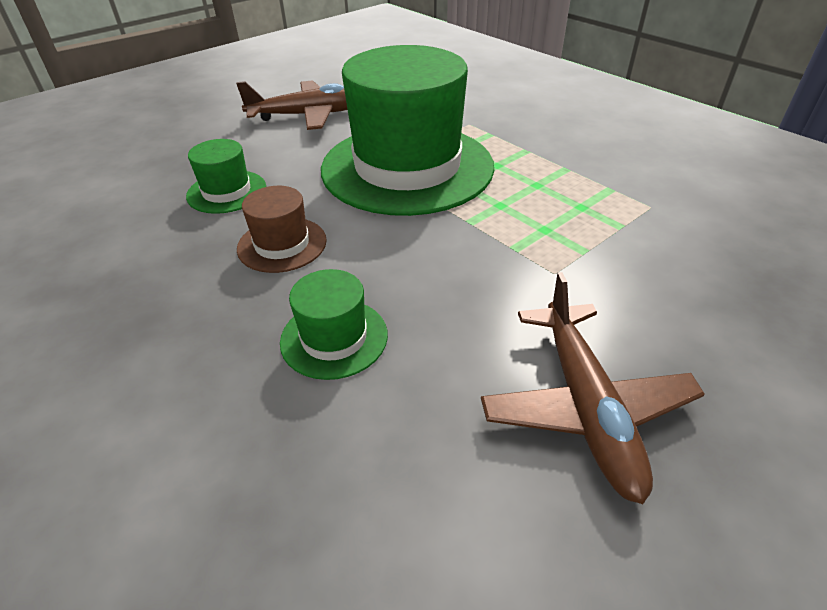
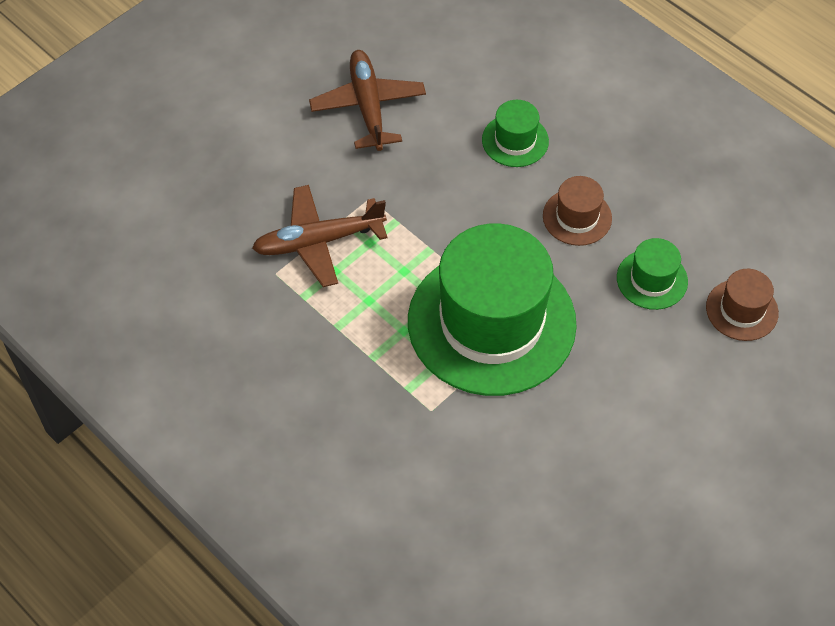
camera: 175 degrees right, 15 degrees up
(152, 170) = (742, 310): none -> brown hat
(309, 115) = (621, 424): brown plane -> brown plane (319, 241)

